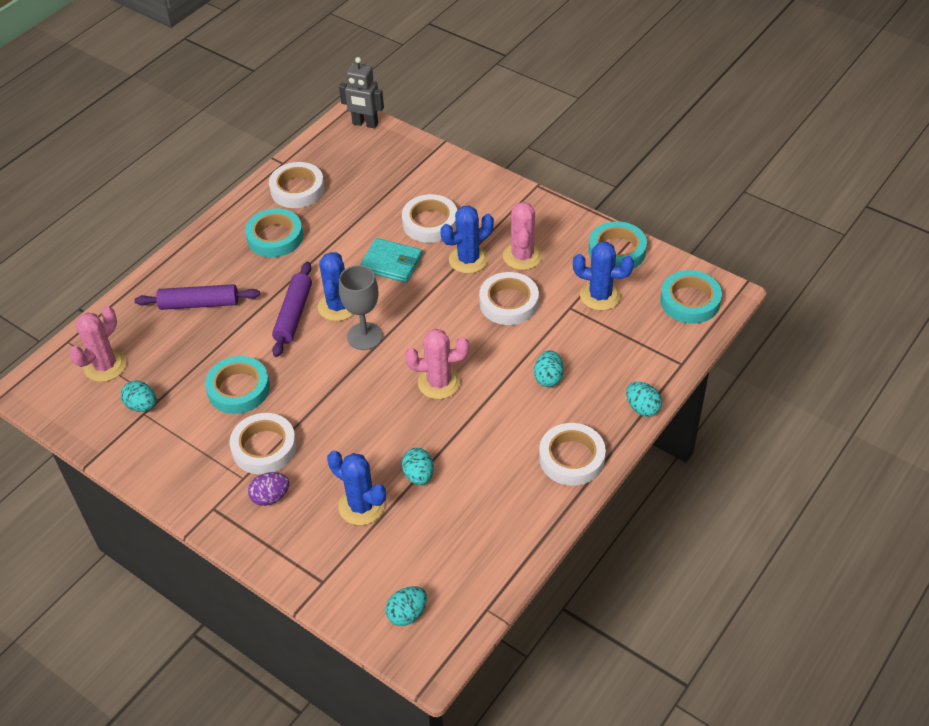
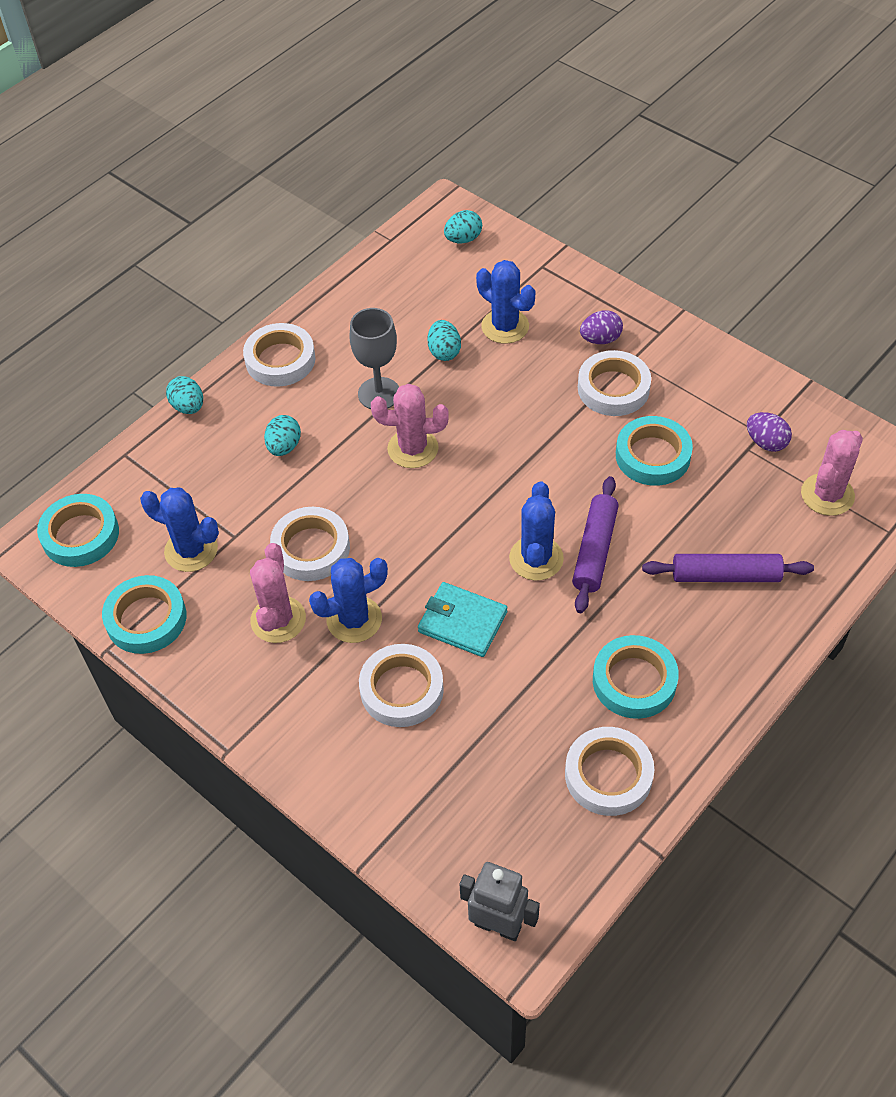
camera: 175 degrees left, 5 degrees up
(142, 406) = (766, 442): turquoise egg -> purple egg
(365, 336) = (501, 513): grey goblet -> grey goblet (379, 394)

